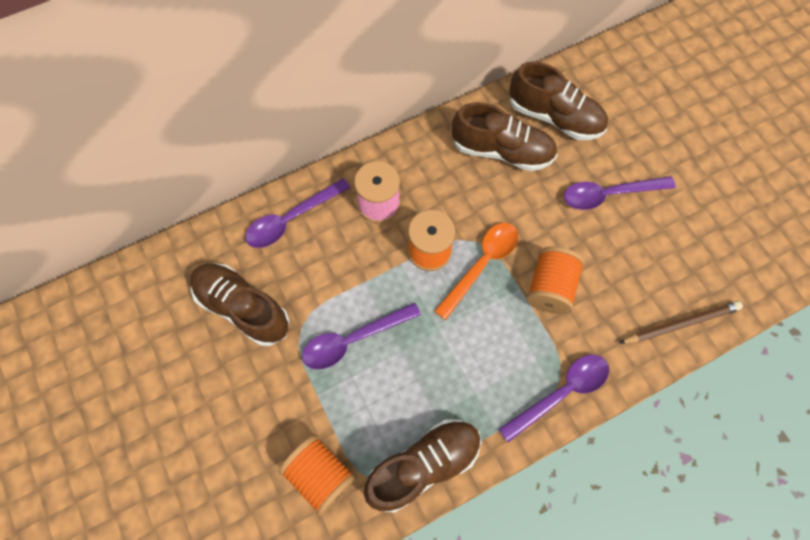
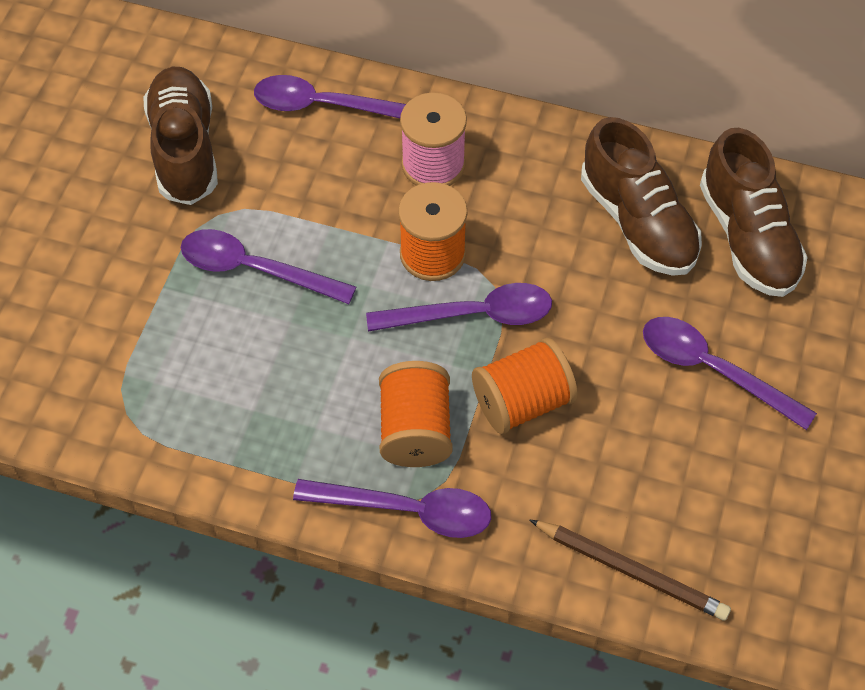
camera: 45 degrees right, 10 degrees down
(321, 475) = (84, 360): orange spool -> orange spool (415, 430)
(423, 465) = (188, 443): brown shoe -> none
(481, 265) = (473, 315): orange spoon -> purple spoon

